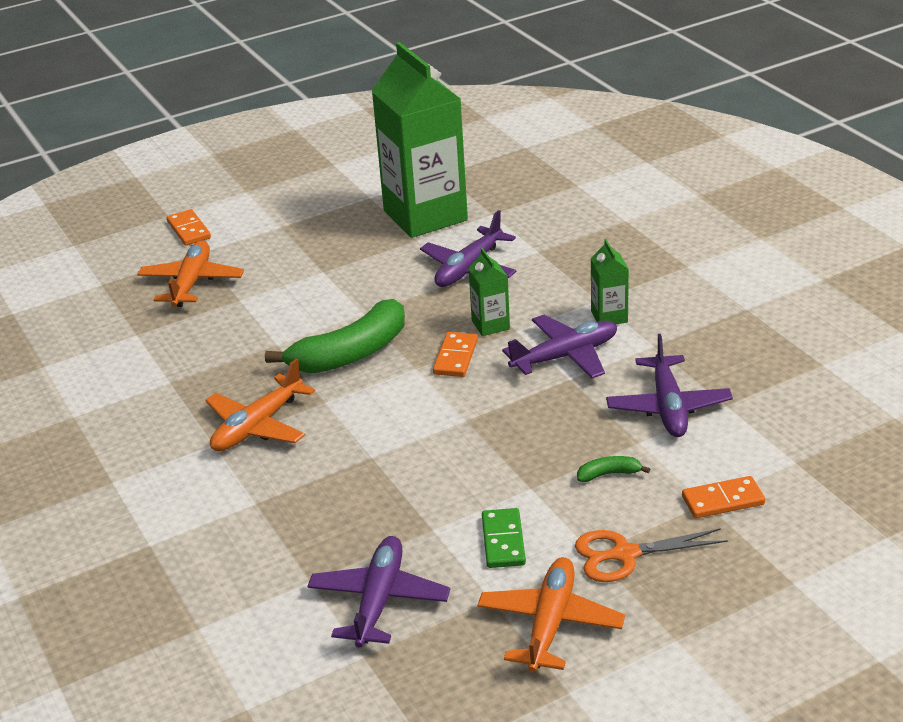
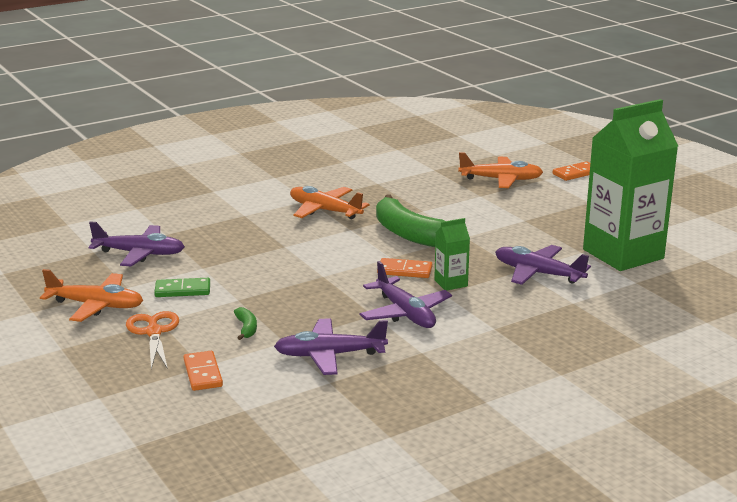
camera: 85 degrees right, 10 degrees down
(609, 316) = (467, 333): green carton -> none

